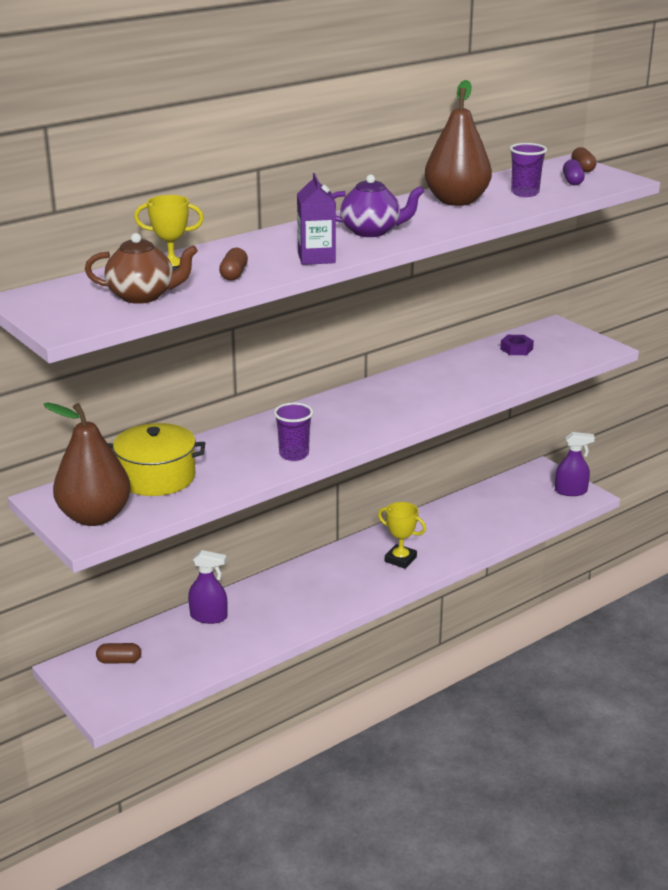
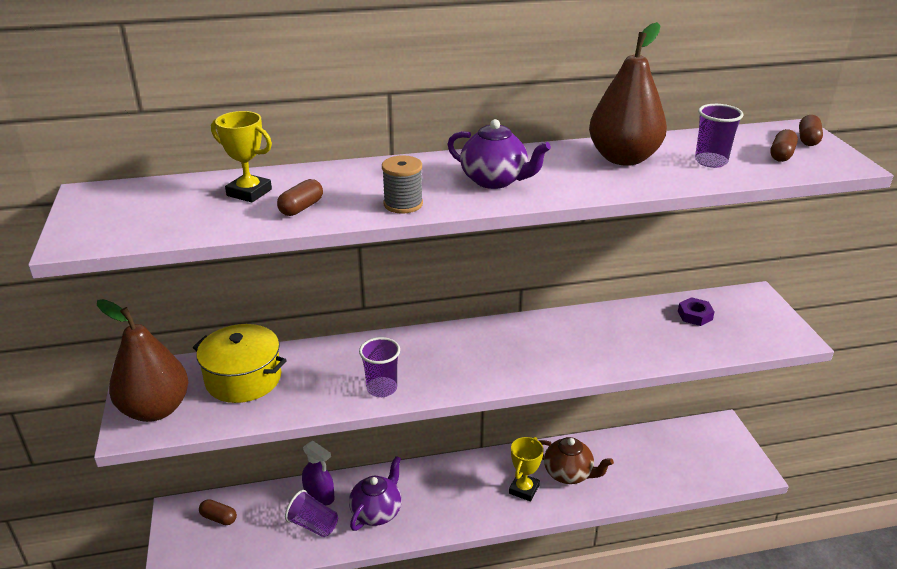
camera: 25 degrees right, 5 degrees up
(143, 296) = (188, 216): brown teapot -> brown teapot (569, 474)
(221, 638) = (313, 525): none -> purple cup
(275, 612) = (377, 512): none -> purple teapot
(316, 258) = (403, 204): purple carton -> grey spool
(400, 559) = (524, 489): yellow trophy -> yellow trophy turned 60 degrees clockwise
(571, 491) = (739, 461): purple spray bottle -> none
(572, 181) = (781, 155): purple capsule -> brown capsule

